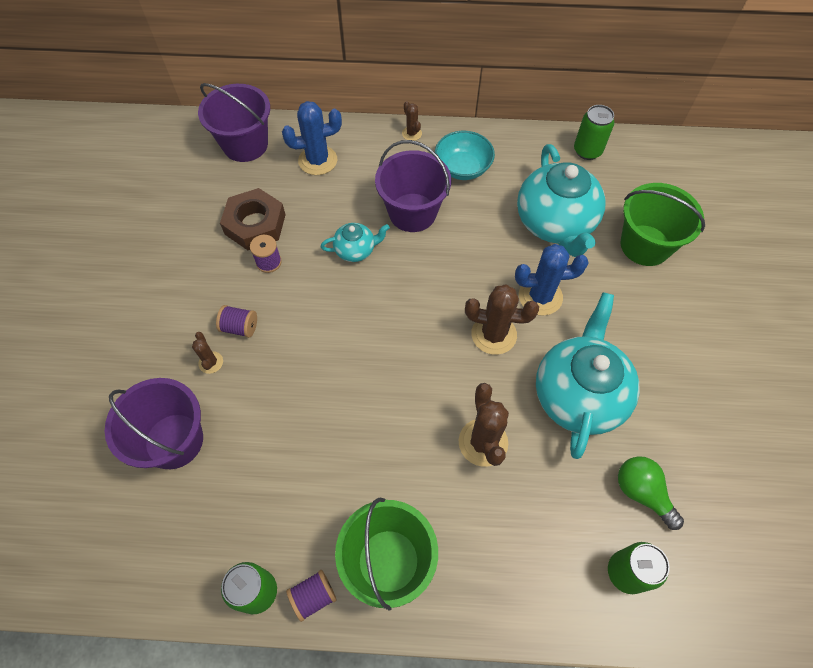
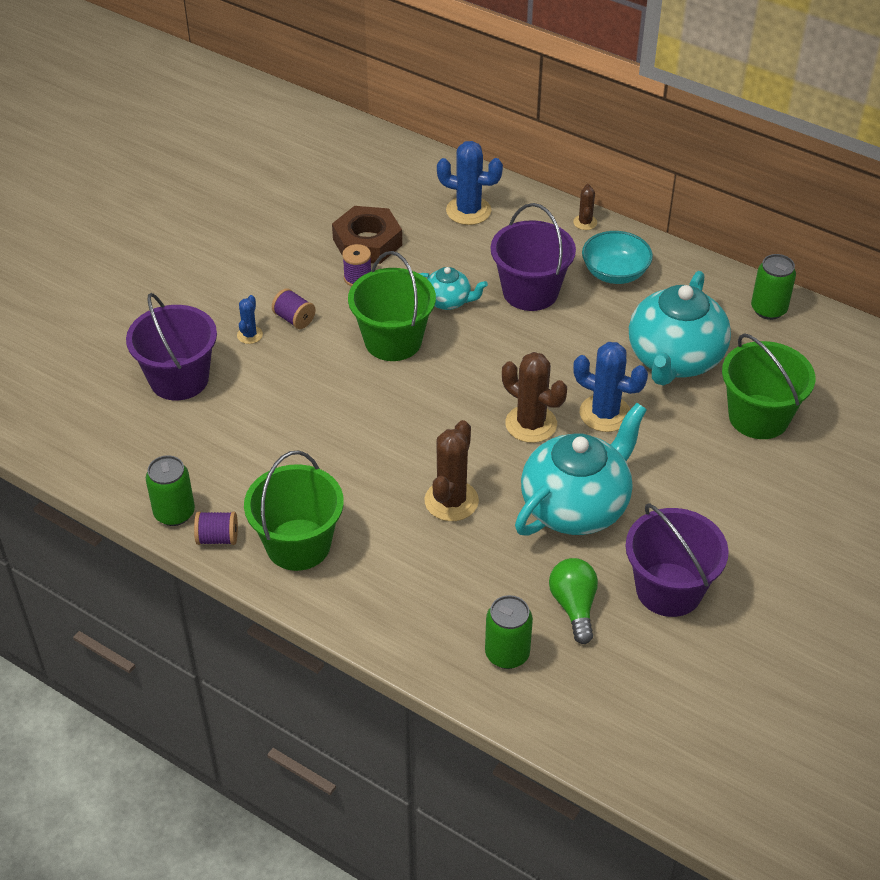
camera: 30 degrees right, 15 degrees down
(211, 362) = (250, 335): brown cactus -> blue cactus
(245, 144) = (406, 170): purple bucket -> purple bucket (669, 589)
(336, 309) = (393, 341): none -> green bucket

